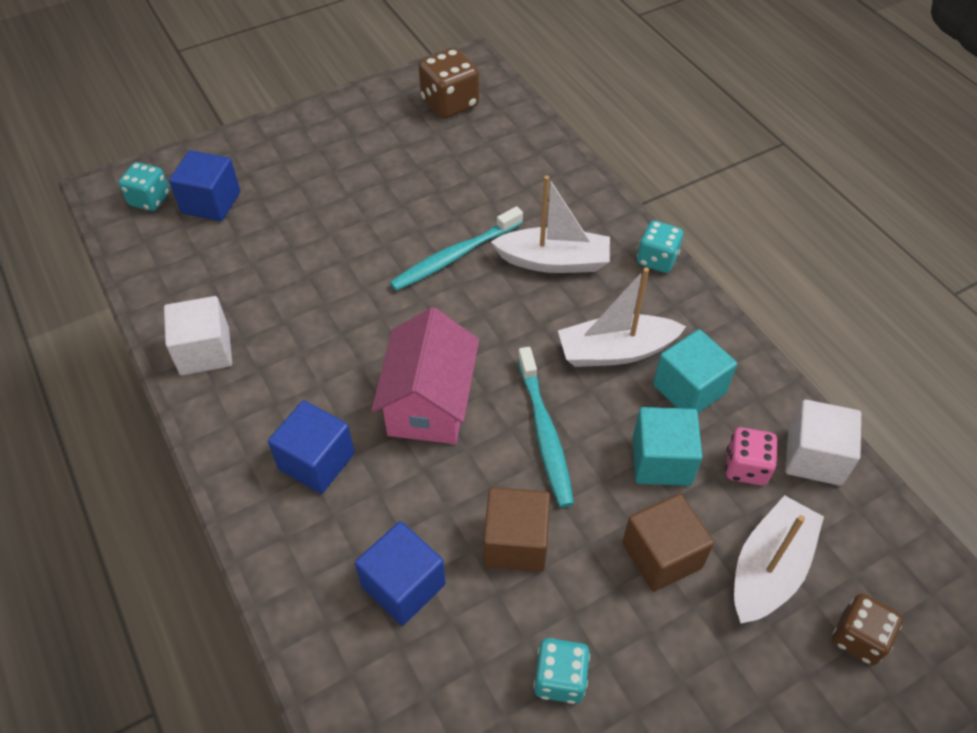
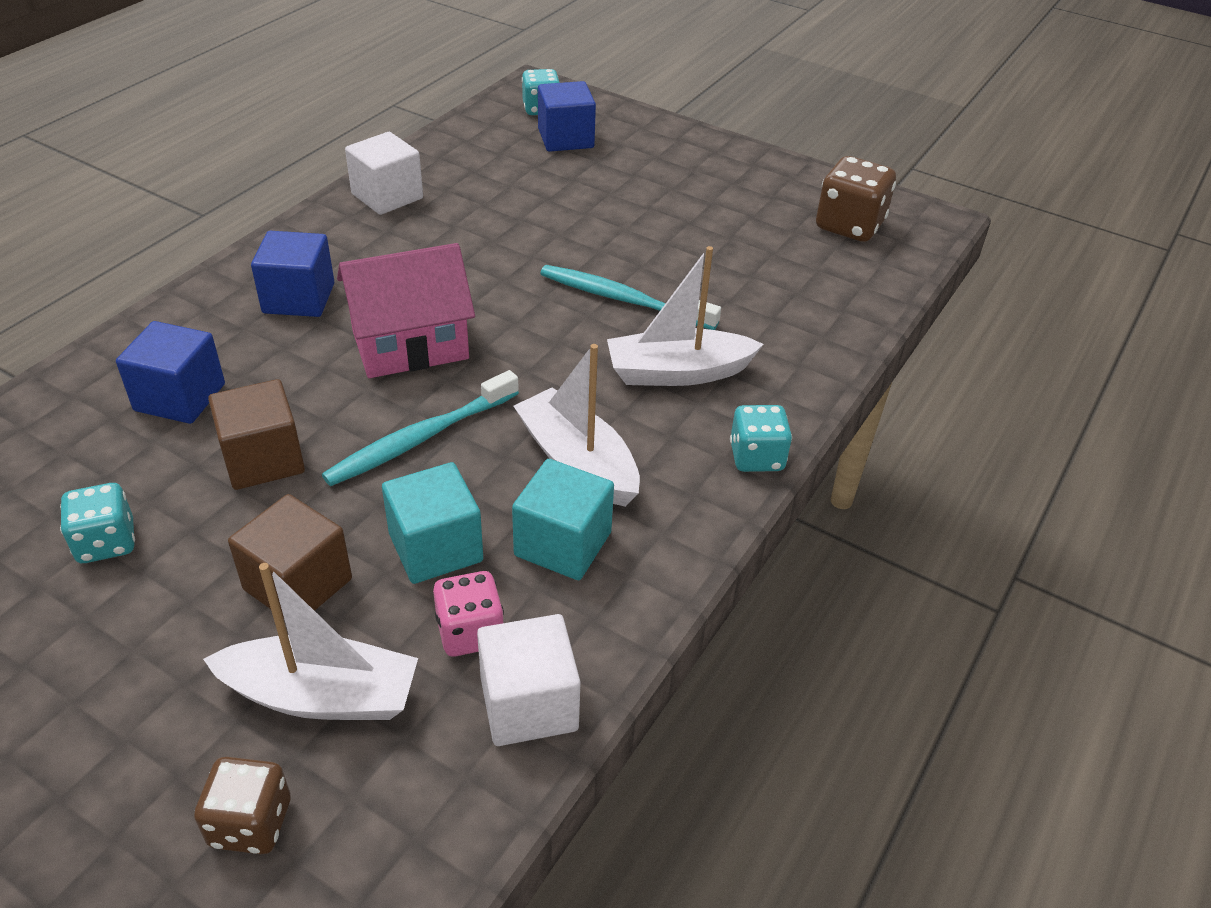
camera: 60 degrees right, 10 degrees down
(553, 261) = (678, 372): white boat -> white boat turned 105 degrees clockwise

